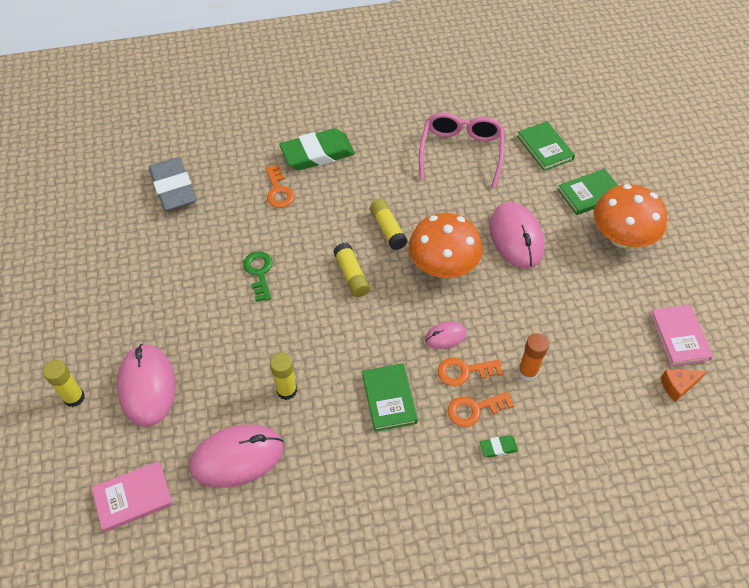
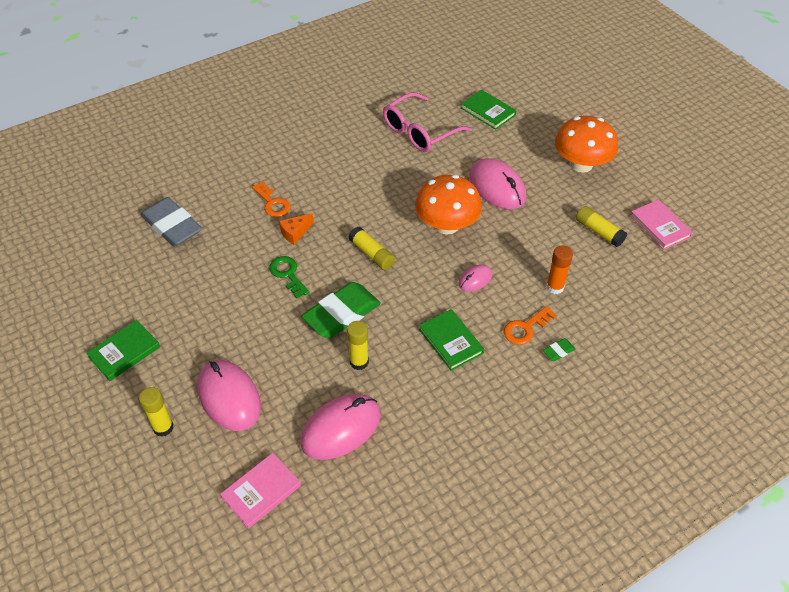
camera: 20 degrees left, 5 degrees down
(317, 154) = (293, 164): green eraser -> green eraser (342, 314)
(388, 229) = (386, 209): yellow glue stick -> yellow glue stick (599, 231)
(461, 152) = (419, 132): pink glasses -> pink glasses turned 120 degrees counterclockwise
(464, 371) = (503, 302): orange key -> none
(590, 194) = (541, 138): green book -> green book (124, 352)
(678, 386) = (676, 263): orange cheese -> orange cheese (295, 233)

